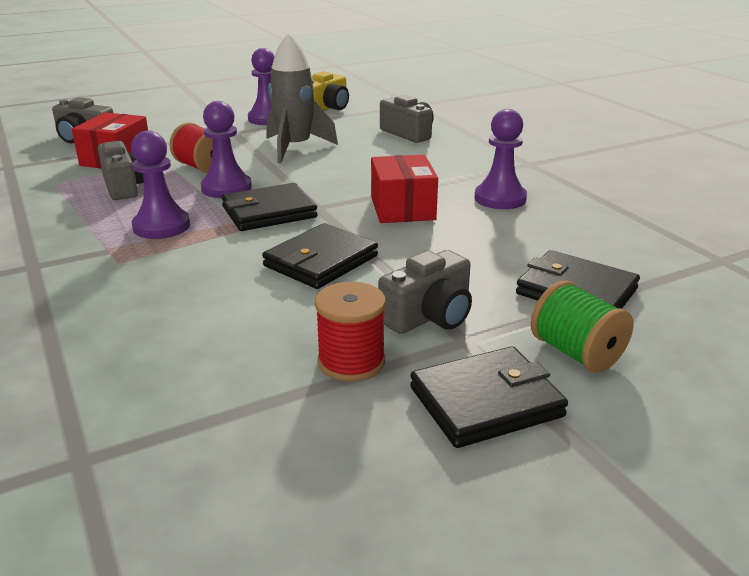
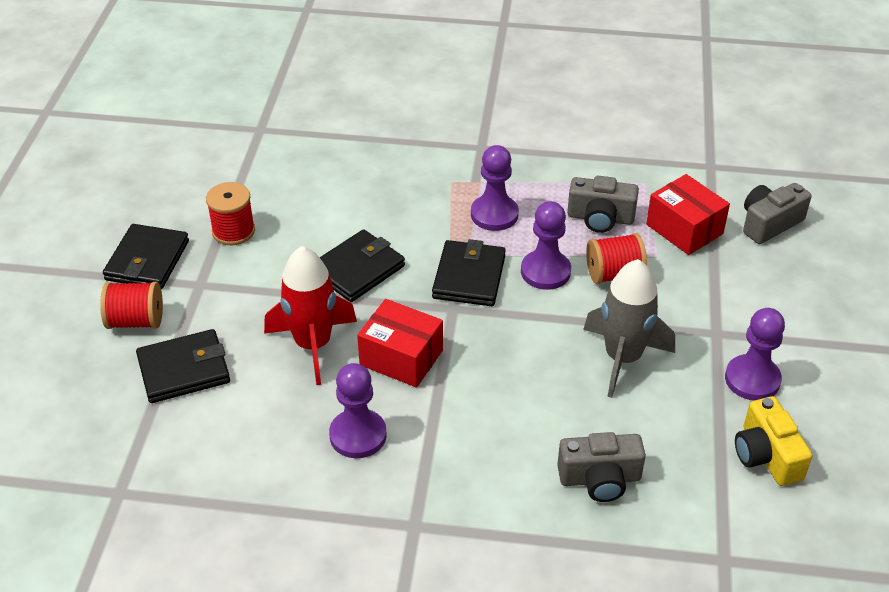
camera: 125 degrees right, 15 degrees up
(321, 261) = (357, 269): black wallet -> black wallet turned 60 degrees clockwise
(429, 316) = (238, 283): grey camera -> none
(446, 245) = (313, 345): none -> red rocket
(576, 353) = (136, 321): green spool -> red spool

